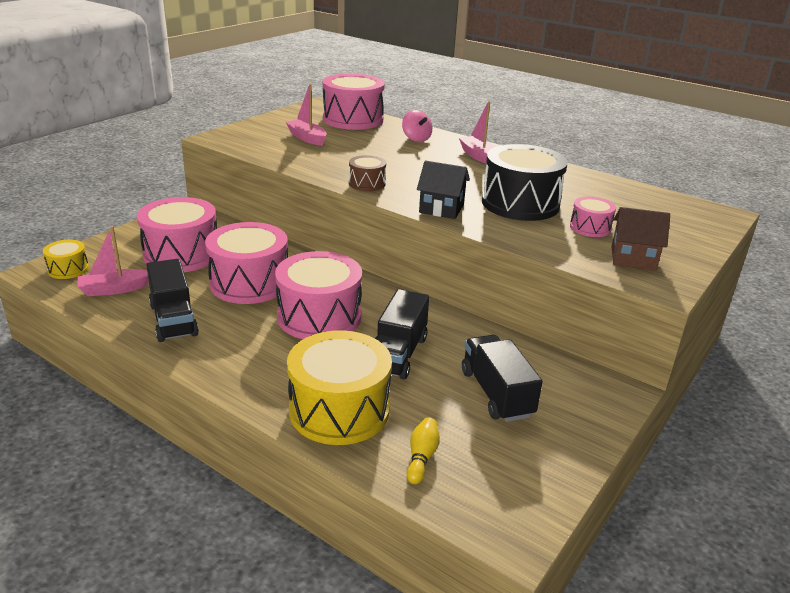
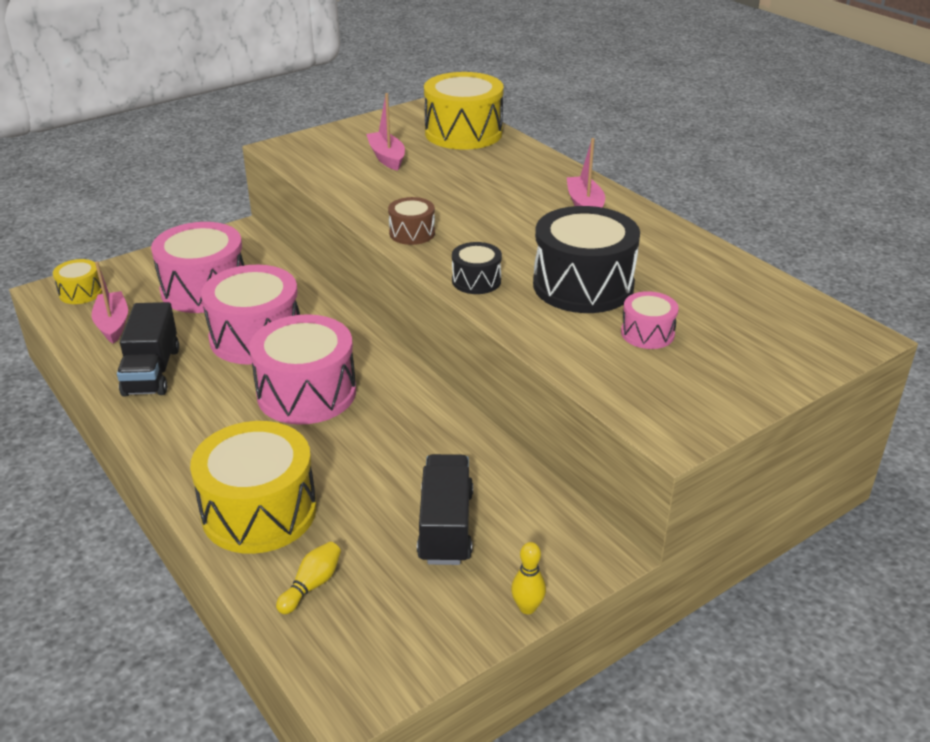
camera: 20 degrees right, 5 degrees up
(114, 289) = (113, 324): pink boat -> pink boat turned 75 degrees clockwise
(353, 119) = (463, 133): pink drum -> yellow drum
(398, 354) = (365, 455): black truck -> none
(416, 139) = (522, 170): pink spinning top -> none
(441, 209) = (476, 281): black house -> black drum
(597, 439) = (527, 607): none -> yellow bowling pin
(633, 258) = (667, 387): brown house -> none

